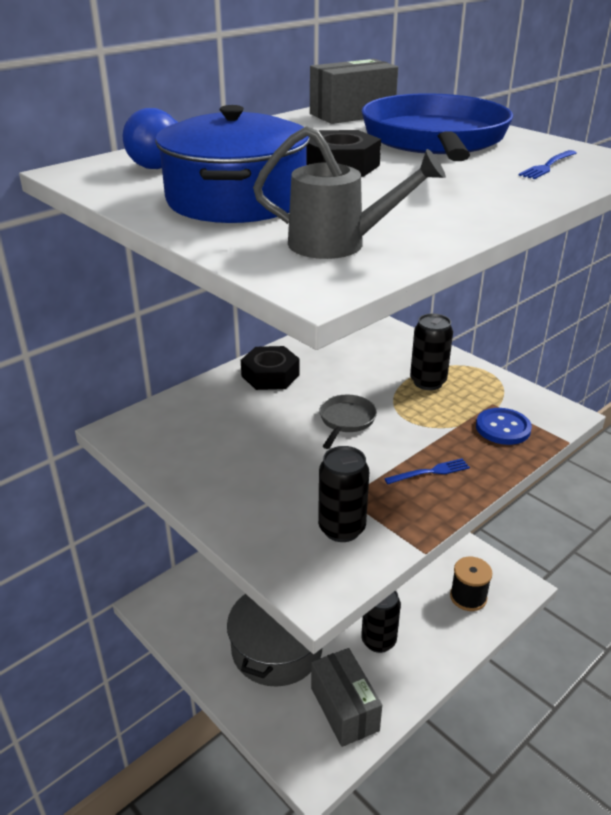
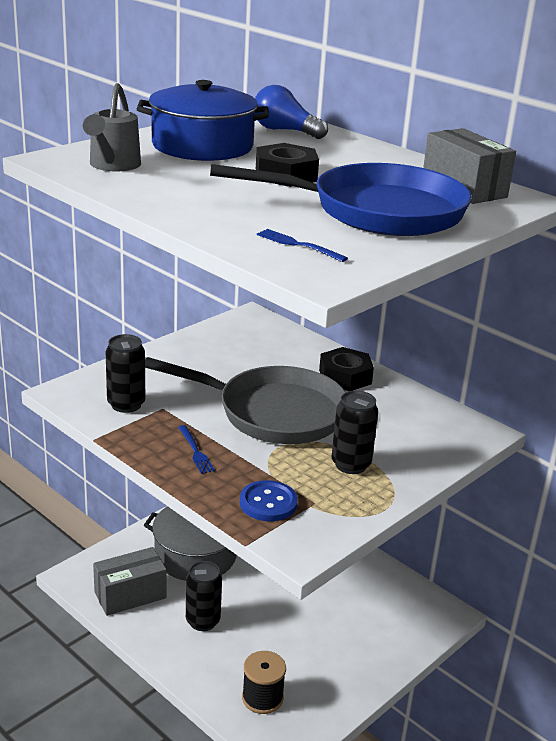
camera: 85 degrees right, 5 degrees down
(346, 421) = (273, 413): grey pan -> grey pan, size x2.30

